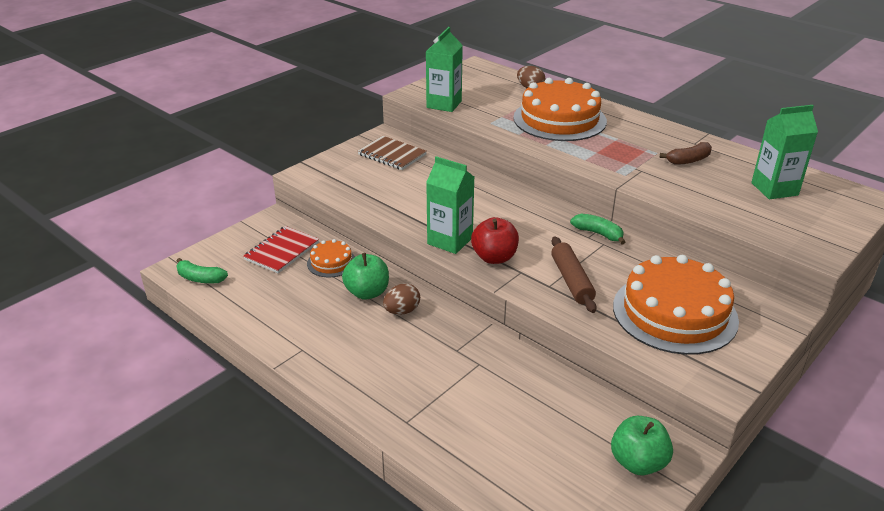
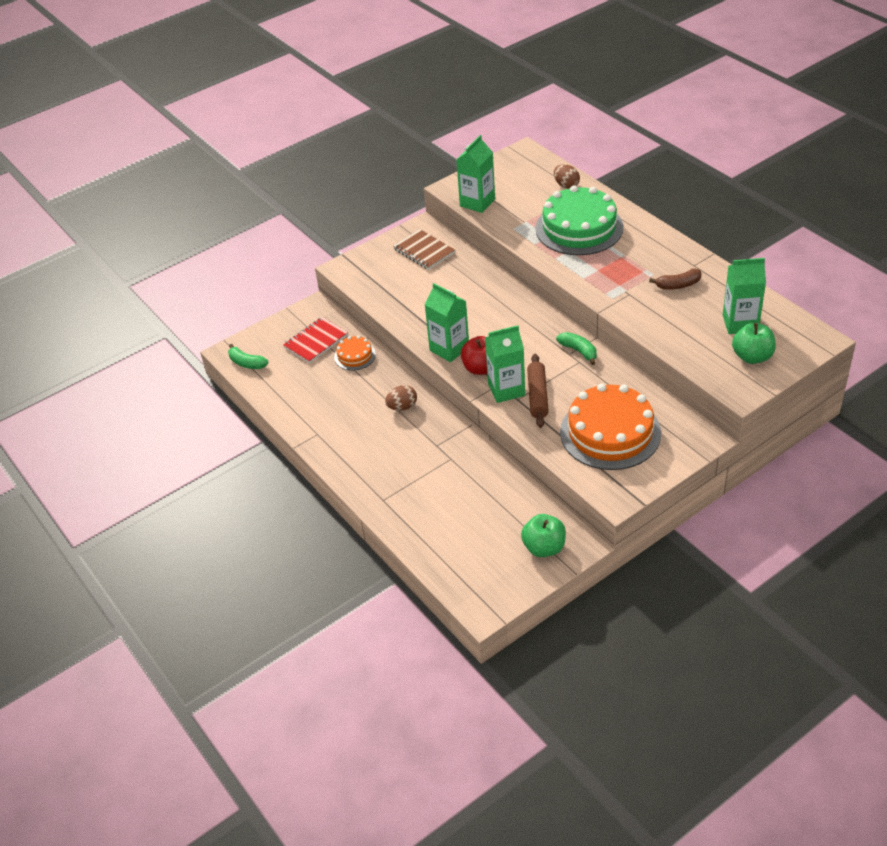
camera: 15 degrees right, 10 degrees up
(367, 292) = (378, 387): green apple -> green apple (752, 357)
(532, 277) = (506, 389): none -> green carton
(559, 119) = (579, 228): orange cake -> green cake

